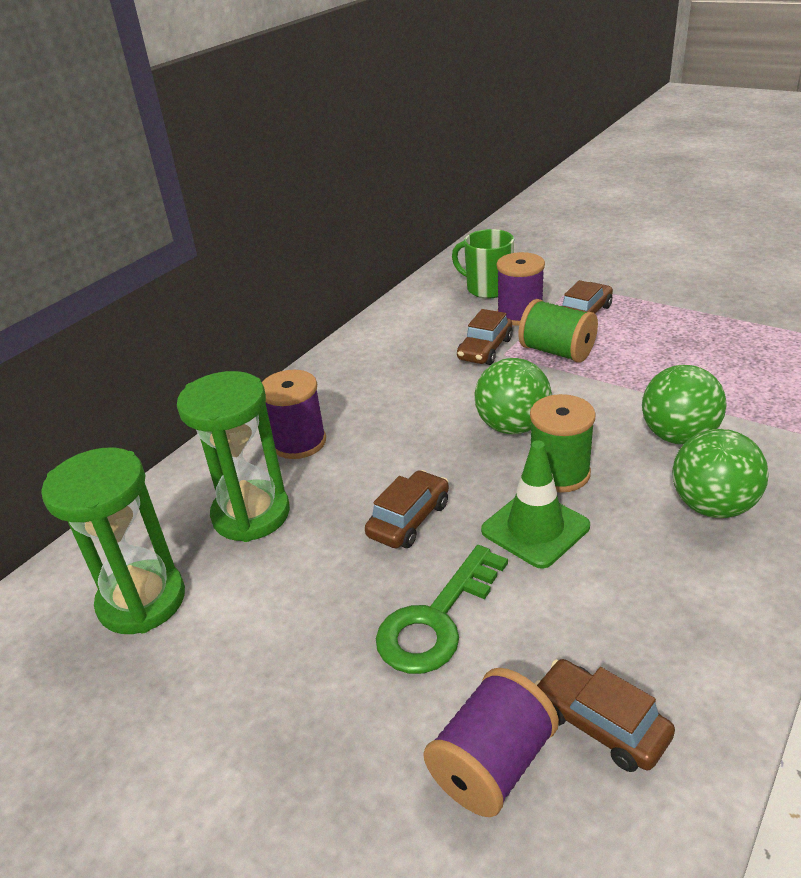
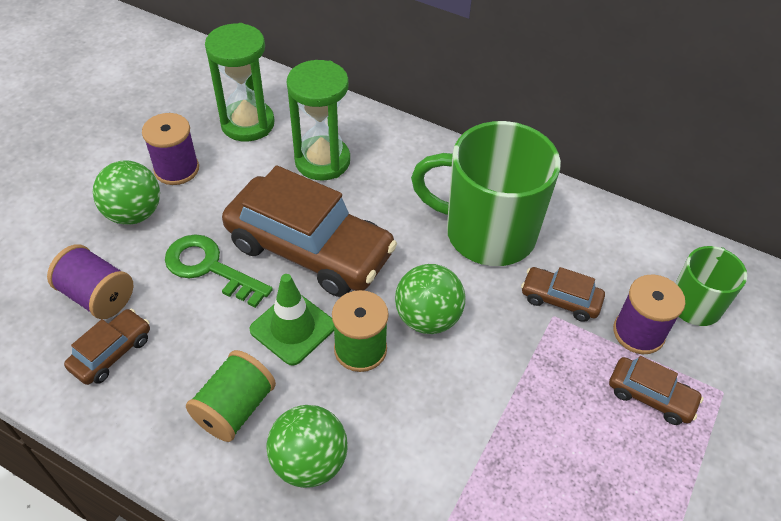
camera: 80 degrees right, 15 degrees up
(298, 442) = (406, 176): purple spool -> purple spool (176, 169)
(396, 387) = (487, 232): none -> green mug
(409, 519) = (310, 249): brown car -> brown car, size x2.20
(557, 352) = (562, 362): green spool -> green spool (235, 408)
(678, 436) = (413, 453): green ball -> green ball (134, 213)

